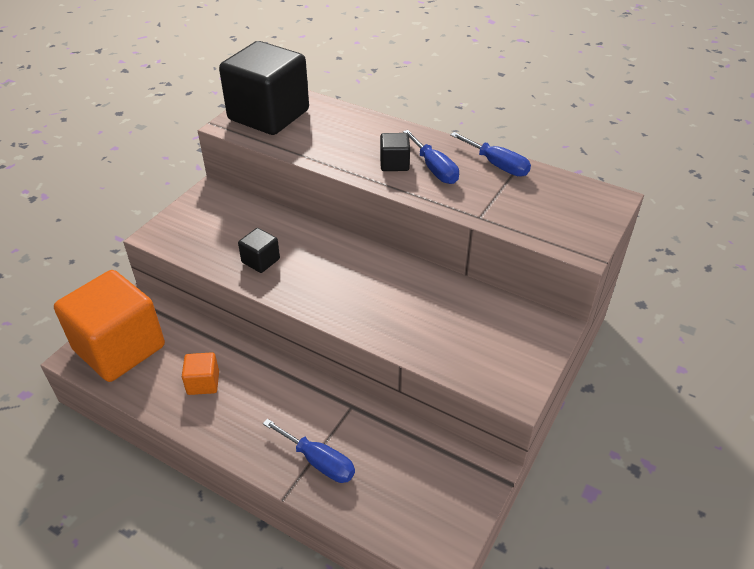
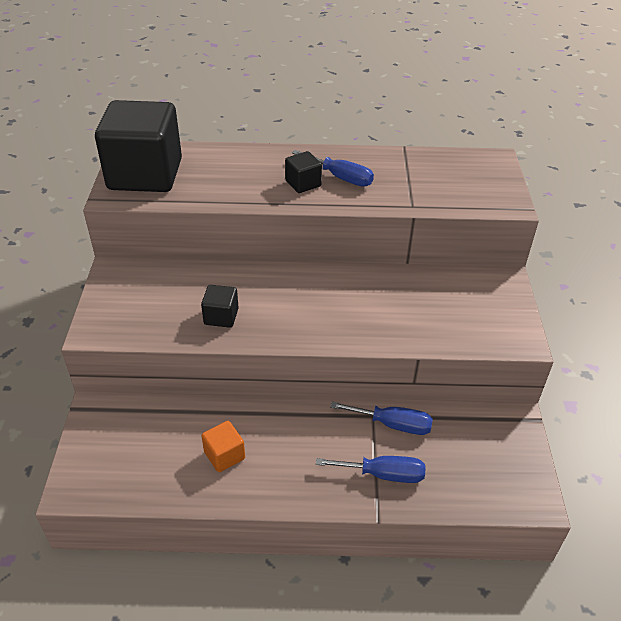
camera: 30 degrees left, 0 degrees up
(119, 348) = (112, 460): orange cube -> none
(497, 165) = (388, 159): blue screwdriver -> blue screwdriver (393, 424)

